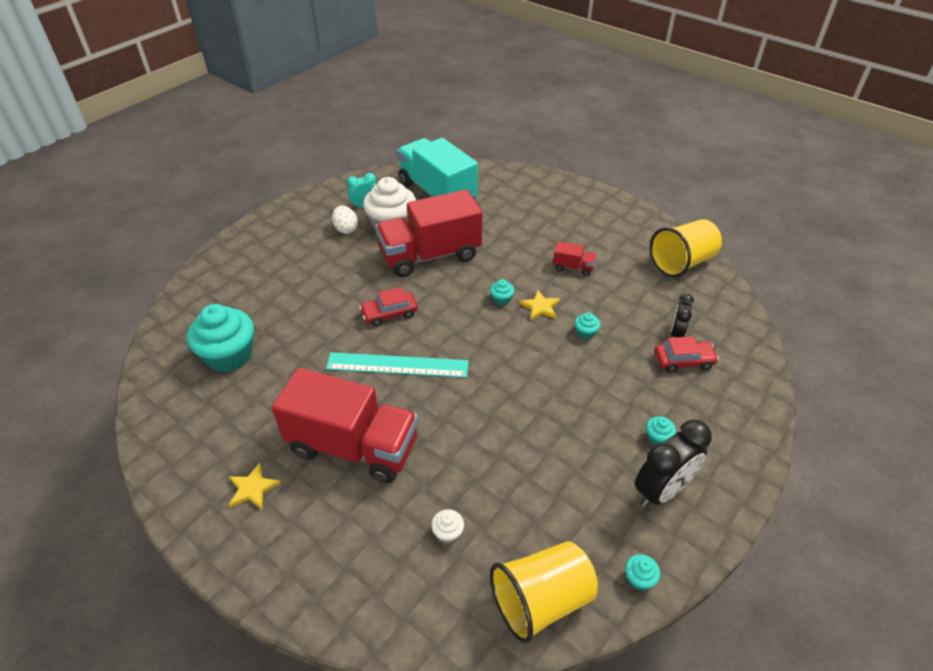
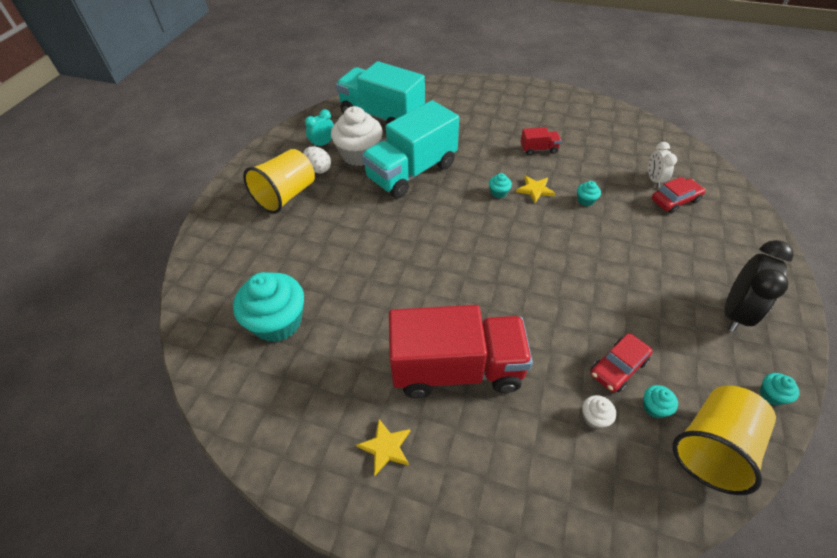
camera: 20 degrees left, 5 degrees up
(389, 314) = (409, 234): red car -> red car (618, 367)
(397, 365) = (447, 278): turquoise ruler -> none
(430, 255) = (412, 172): red truck -> turquoise truck
(657, 438) = (700, 269): turquoise cupcake -> turquoise cupcake (654, 407)
(676, 333) = (654, 180): black clock -> white clock
(681, 263) = (618, 123): yellow cup -> yellow cup (286, 195)

